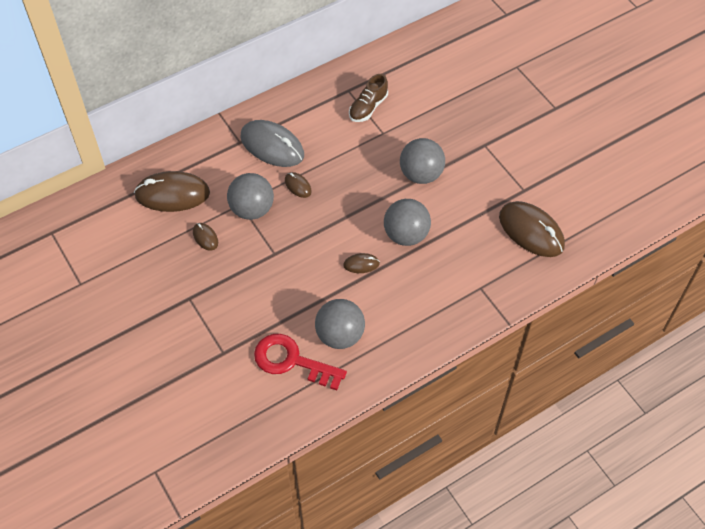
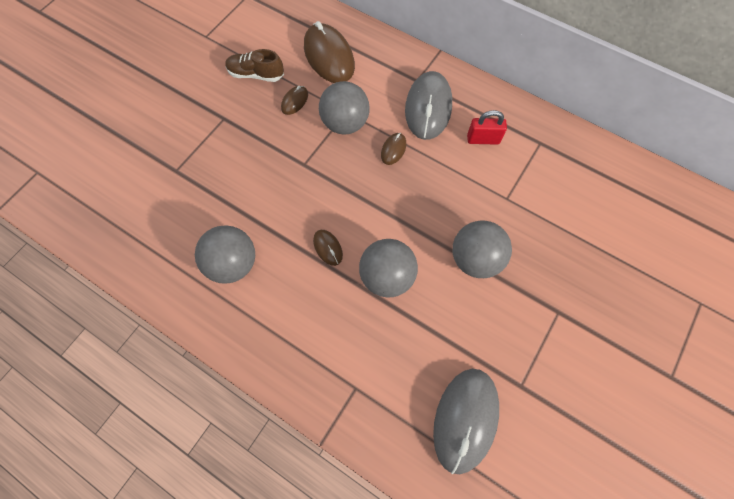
camera: 65 degrees right, 10 degrees up
(292, 361) = (187, 232): red key -> none
(324, 124) = (483, 139): none -> red padlock
(368, 107) = (531, 170): brown shoe -> brown shoe (256, 74)
(531, 231) = (465, 419): brown mouse -> grey mouse

